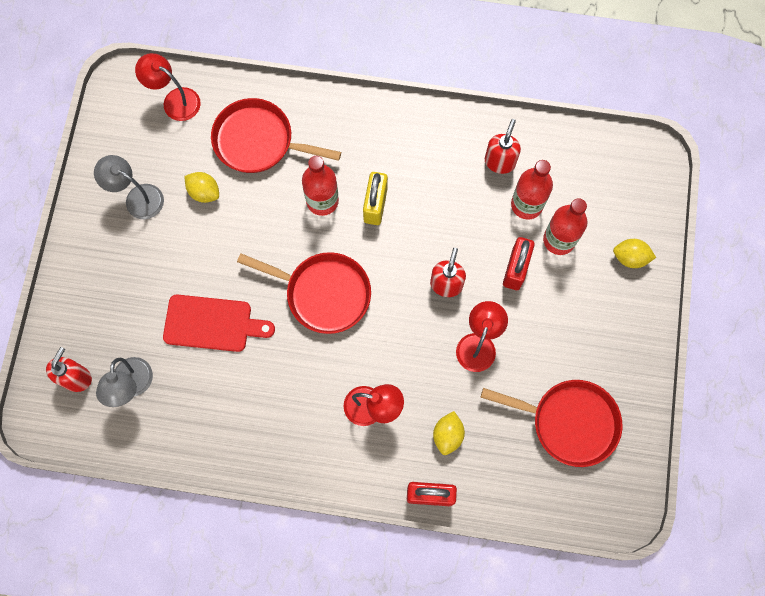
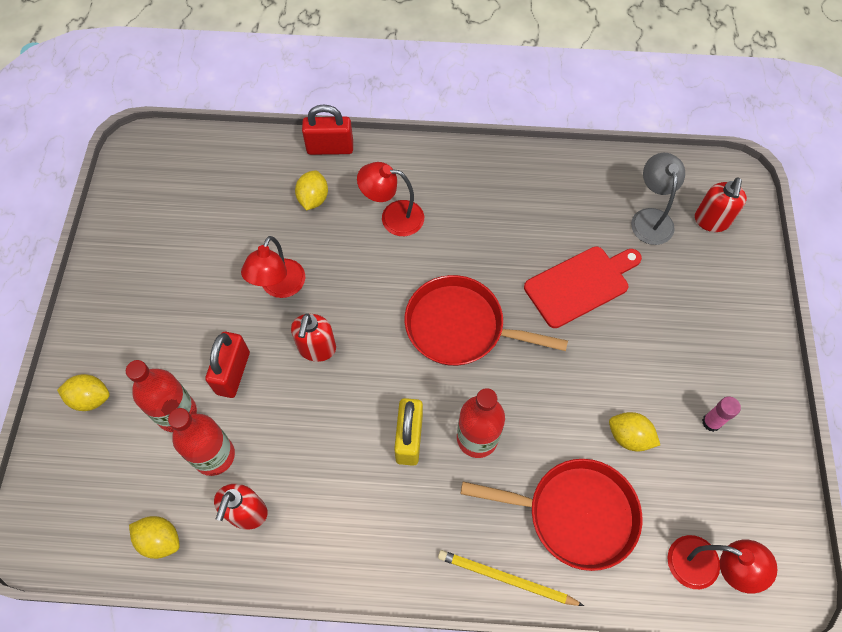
camera: 175 degrees right, 10 degrees down
(137, 198) = (711, 422): grey lamp -> pink glue stick
(212, 324) = (580, 285): red cutting board -> red cutting board turned 150 degrees clockwise
(316, 104) = (506, 579): none -> yellow pencil
(562, 149) = (160, 540): none -> yellow lemon
(569, 422) = (185, 219): red pan -> none

